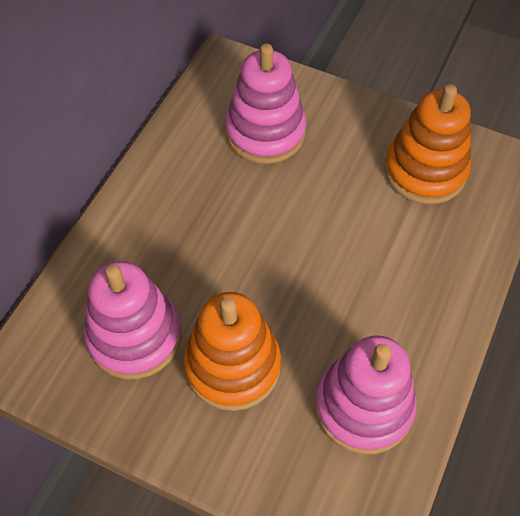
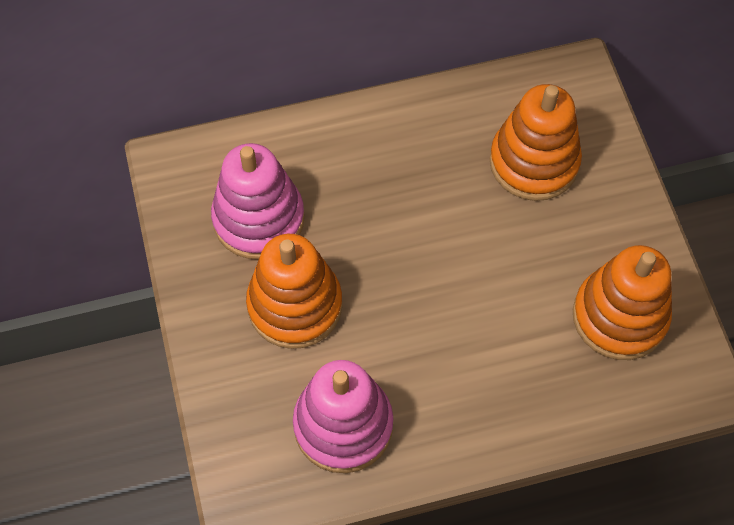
camera: 50 degrees right, 5 degrees up
(265, 133) = (534, 162): pink stacking toy -> orange stacking toy

